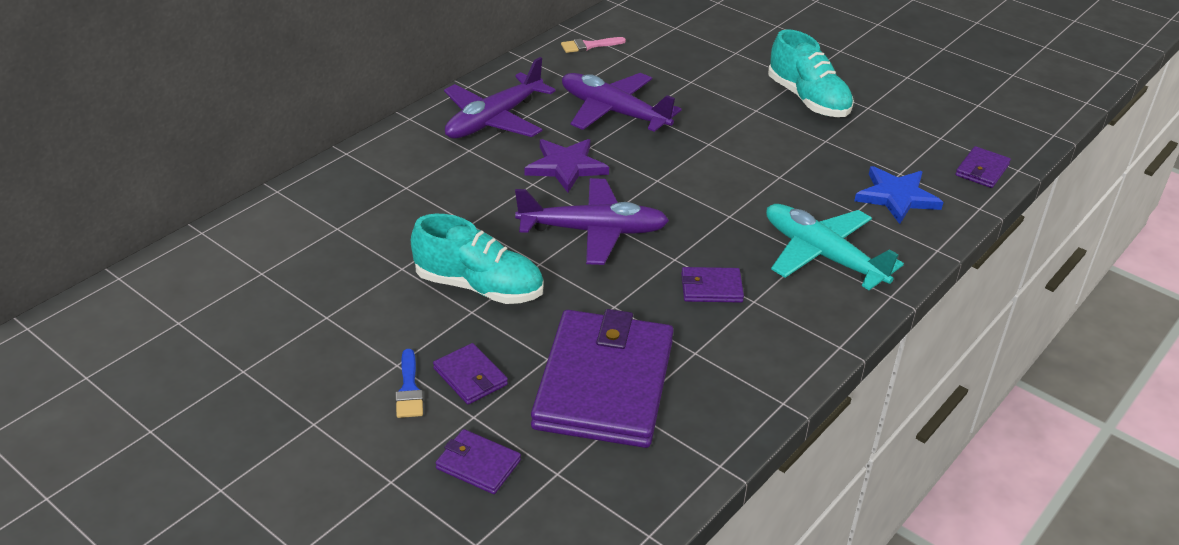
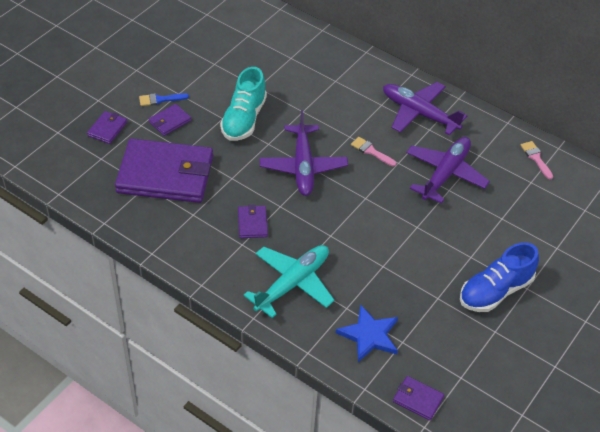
camera: 85 degrees right, 10 degrees up
(566, 167) = (371, 151): purple star -> pink brush
(808, 99) = (495, 291): turquoise shoe -> blue shoe

